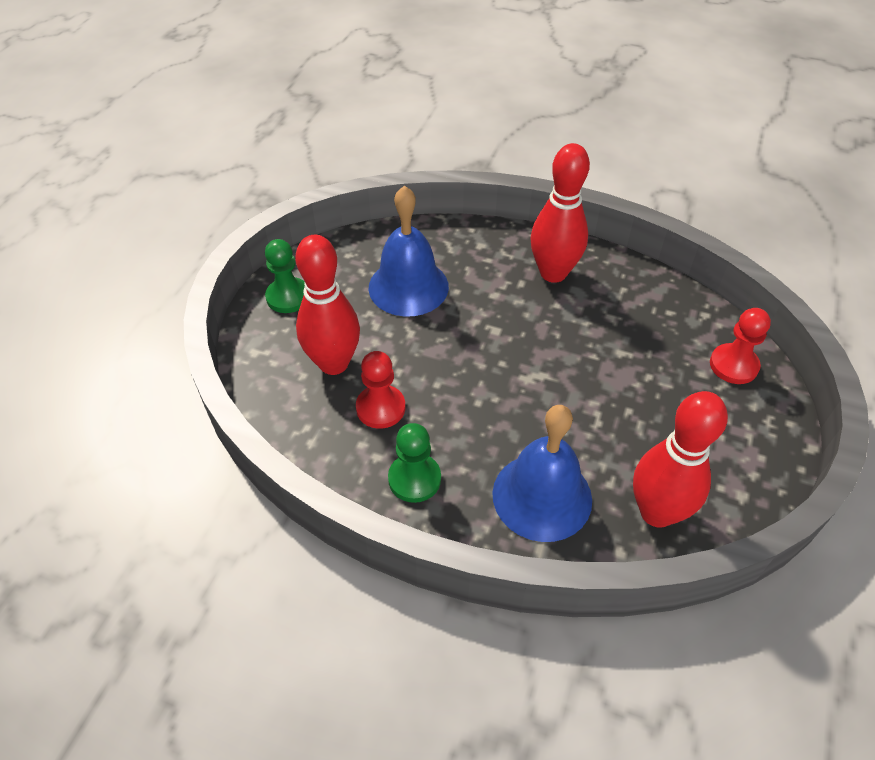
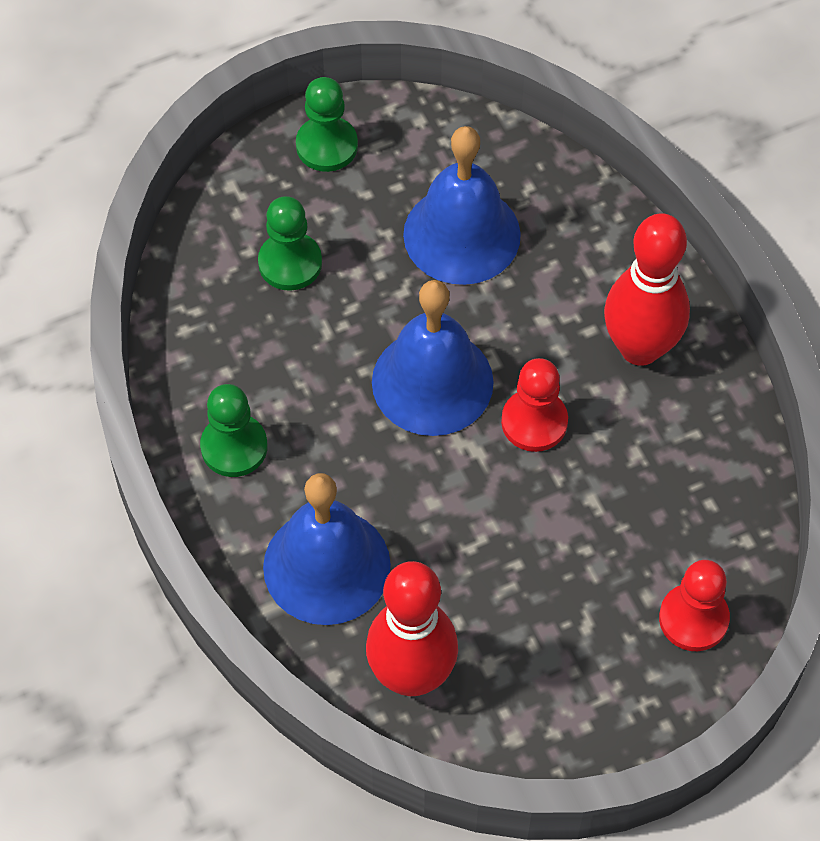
camera: 45 degrees right, 10 degrees up
(334, 363) = (290, 263): red bowling pin -> green pawn
(380, 408) = (282, 350): red pawn -> red pawn (534, 422)
(478, 361) = (432, 382): none -> blue bell

